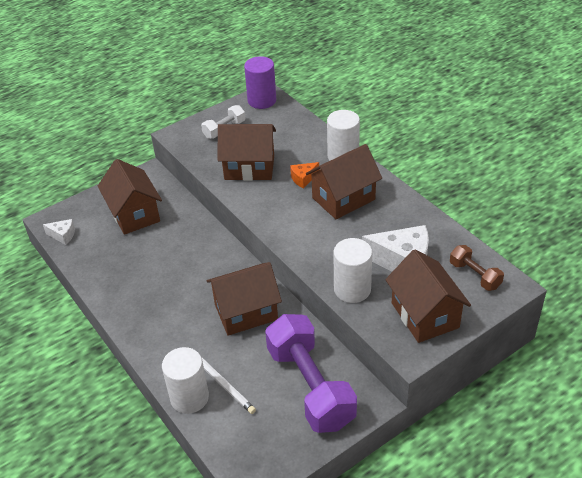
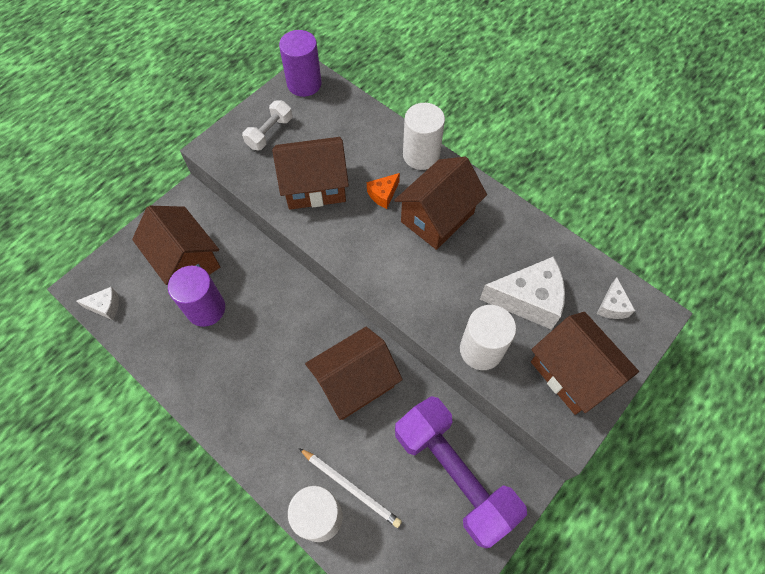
camera: 15 degrees left, 20 degrees up
(140, 247) = (206, 309): none -> purple cylinder
(474, 275) = (611, 306): brown dumbbell -> white cheese

